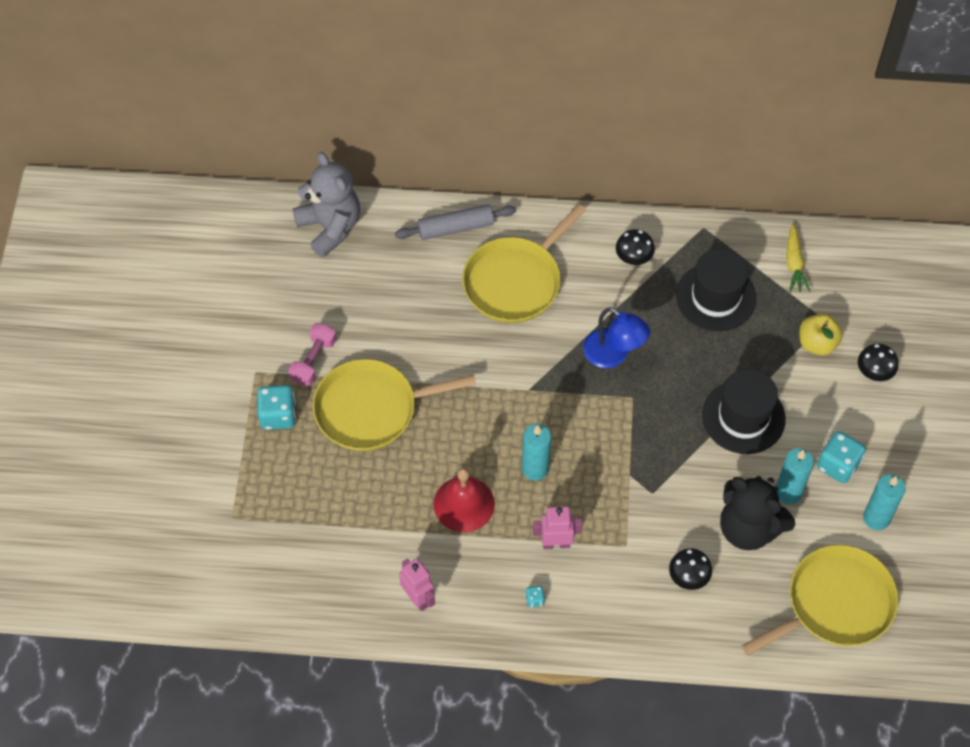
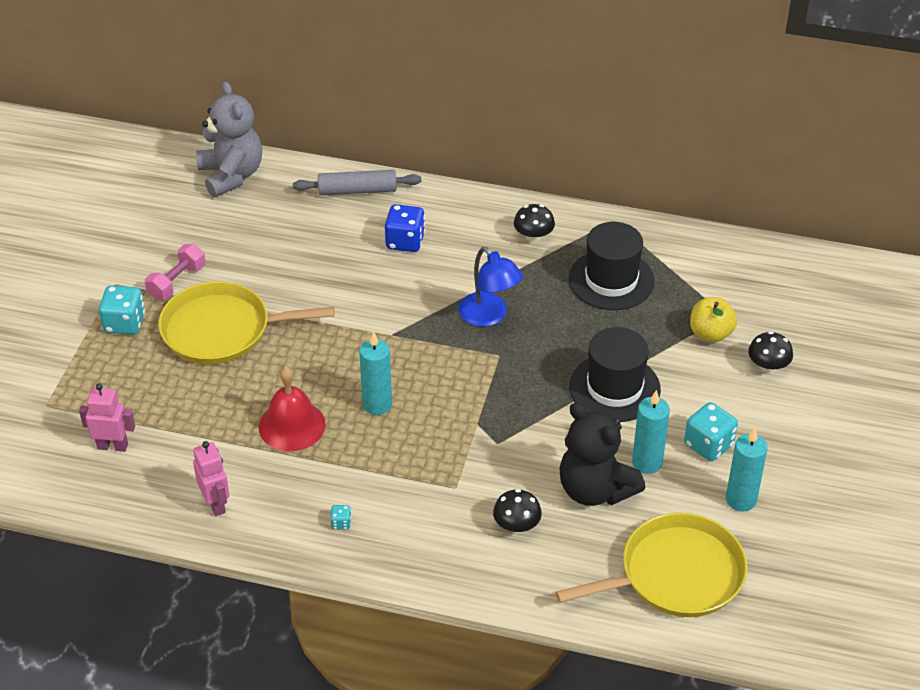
camera: 10 degrees right, 15 degrees down
(515, 281) = (405, 241): yellow pan -> blue dice
(556, 543) = (380, 474): pink robot -> pink robot (112, 446)
(794, 264) = (702, 262): yellow carrot -> none

